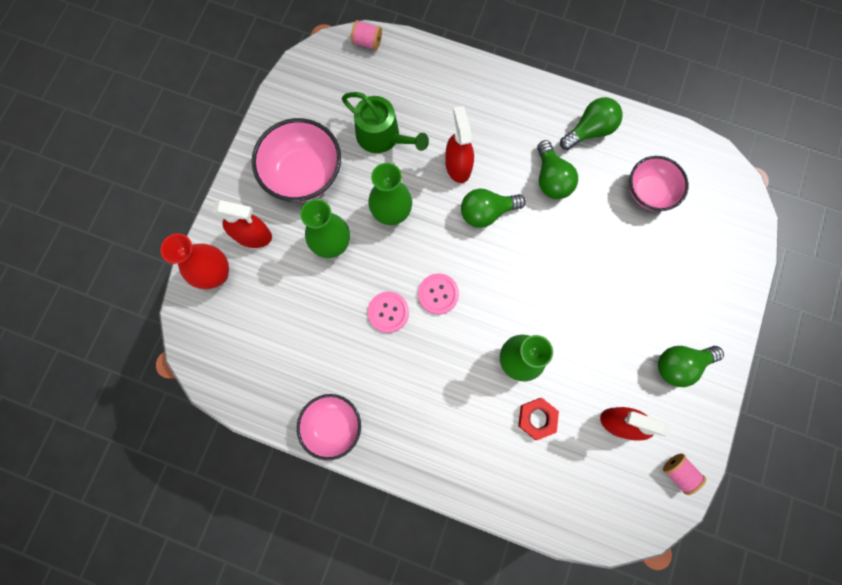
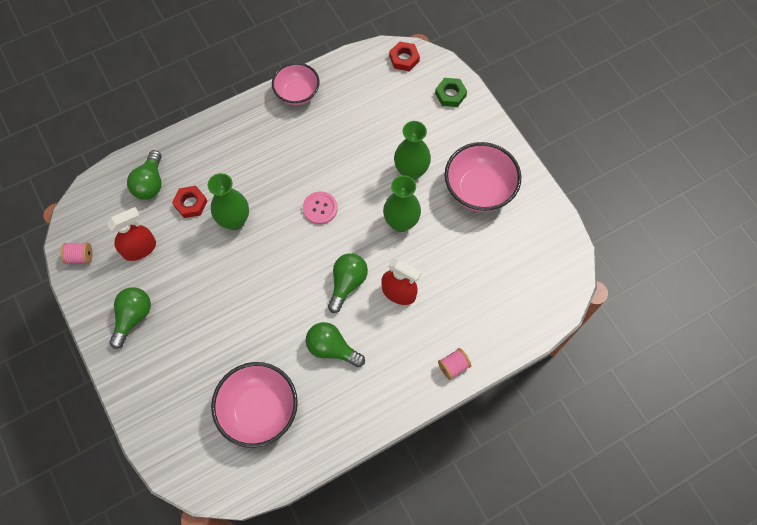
camera: 130 degrees right, 10 degrees down
(206, 352) = (404, 59): none -> red nut
(216, 274) = (450, 94): red vase -> green nut
(253, 235) = (459, 131): red spray bottle -> none
(367, 42) = (556, 309): pink spool -> pink spool (453, 366)
(382, 136) = (465, 260): green watering can -> none
(388, 312) = (336, 171): pink button -> none
(589, 130) = (344, 411): green light bulb -> green light bulb (150, 183)
(649, 192) = (259, 410): pink bowl -> pink bowl, size x1.50

